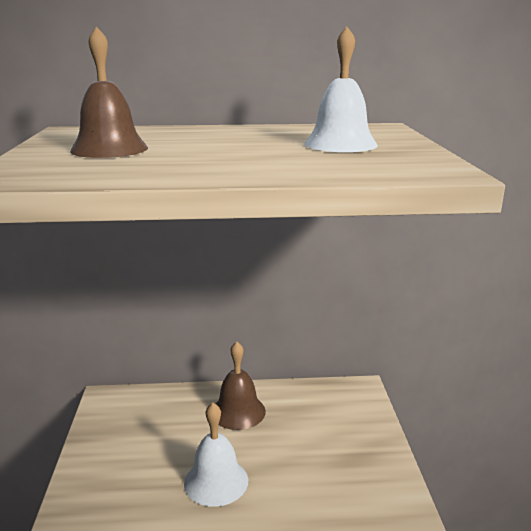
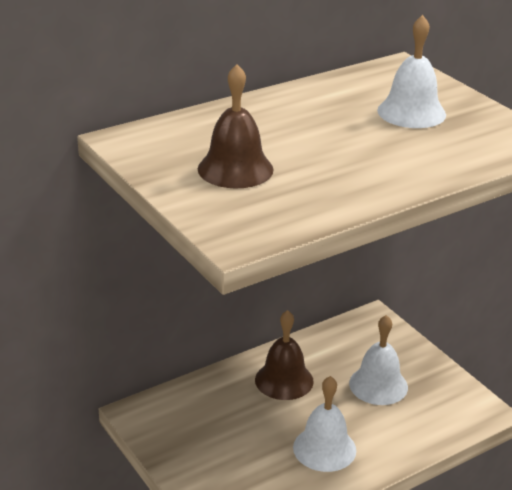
camera: 30 degrees left, 10 degrees up
(316, 443) = (378, 385): none -> white bell

